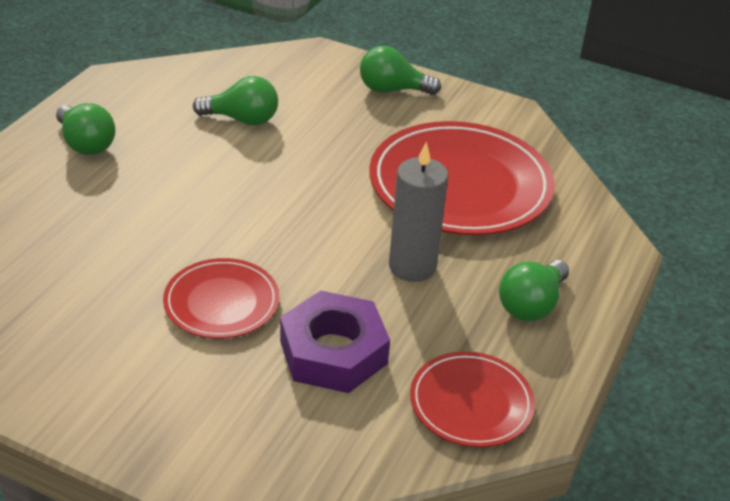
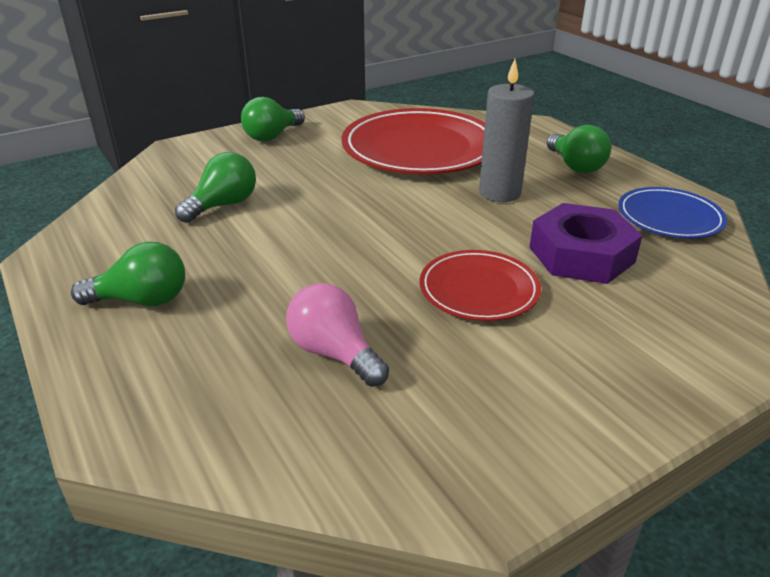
camera: 55 degrees left, 5 degrees down
(84, 255) = (334, 353): none -> pink light bulb
(471, 403) = (669, 217): red plate -> blue plate

